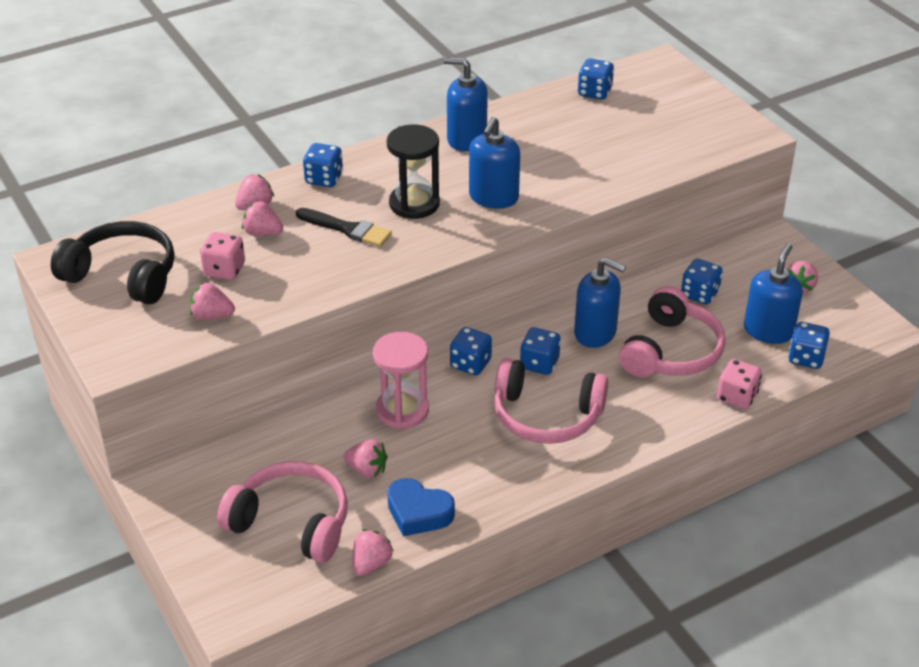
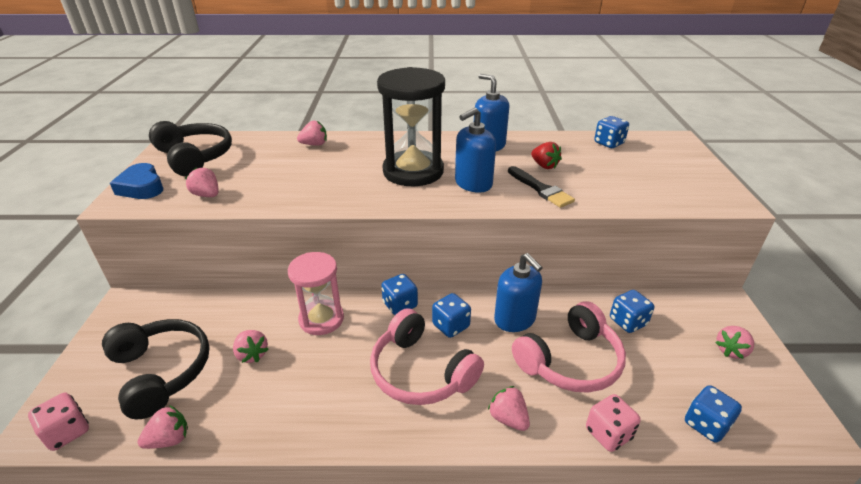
camera: 30 degrees right, 5 degrees down
(224, 270) = (251, 172): pink dice -> pink dice (67, 432)
(262, 233) = (299, 159): pink strawberry -> pink strawberry (508, 418)
(291, 523) = (161, 372): pink headphones -> black headphones
(324, 179) = (372, 142): blue dice -> none
(347, 229) = (352, 173): black brush -> black brush (540, 189)
(414, 204) = (413, 171): black hourglass -> black hourglass, size x1.52
(418, 513) = (248, 410): blue heart -> blue heart (142, 187)
(549, 148) = (544, 166): none -> red strawberry
(768, 331) = (678, 380): blue soap dispenser -> none

